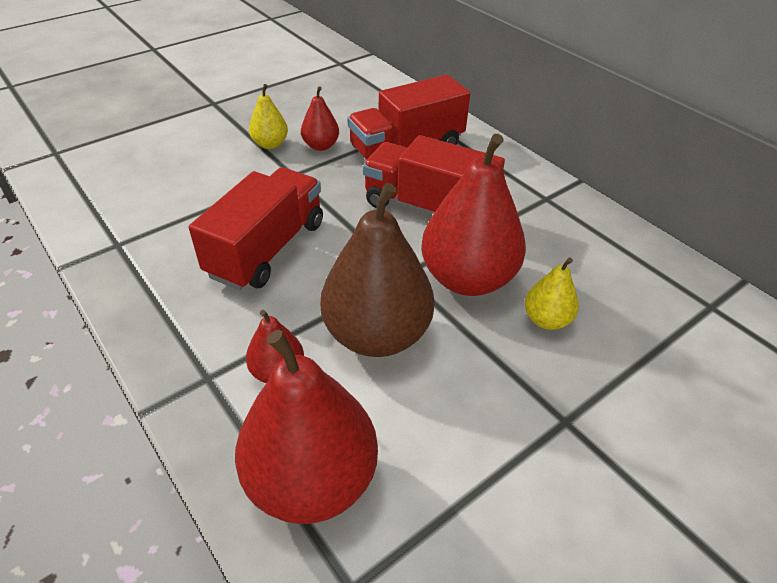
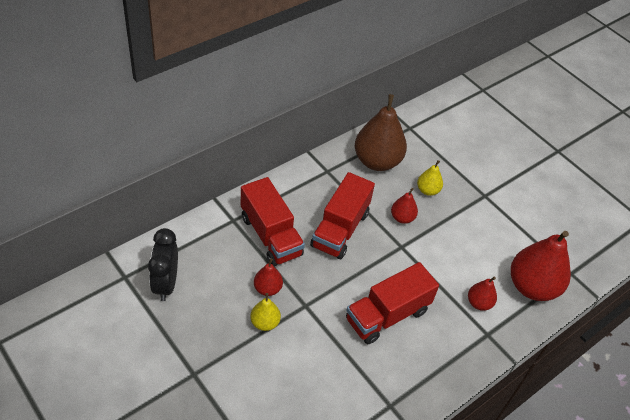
camera: 95 degrees left, 5 degrees up
(267, 249) = (387, 315): red truck -> red truck turned 60 degrees counterclockwise
(330, 84) = (166, 284): none -> black clock
(377, 335) = (448, 260): brown pear -> brown pear (377, 161)
(467, 278) = (402, 218): red pear -> red pear, size x0.49

